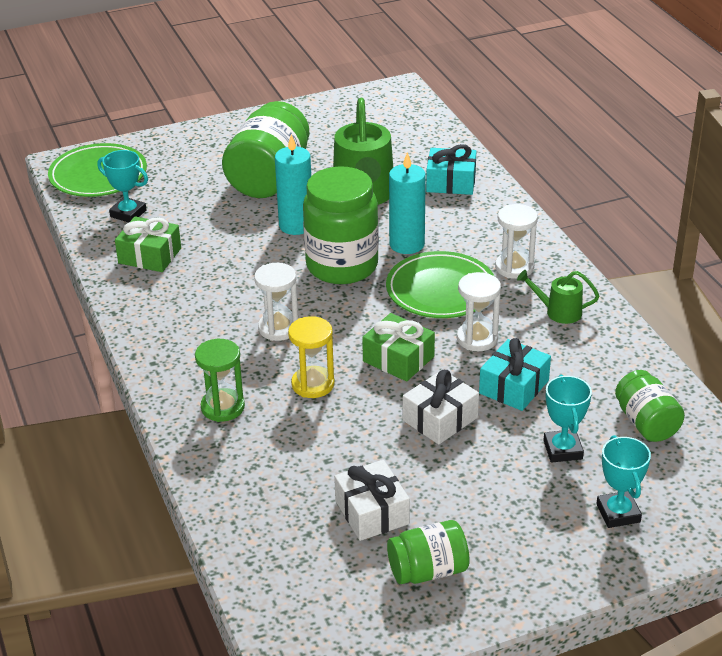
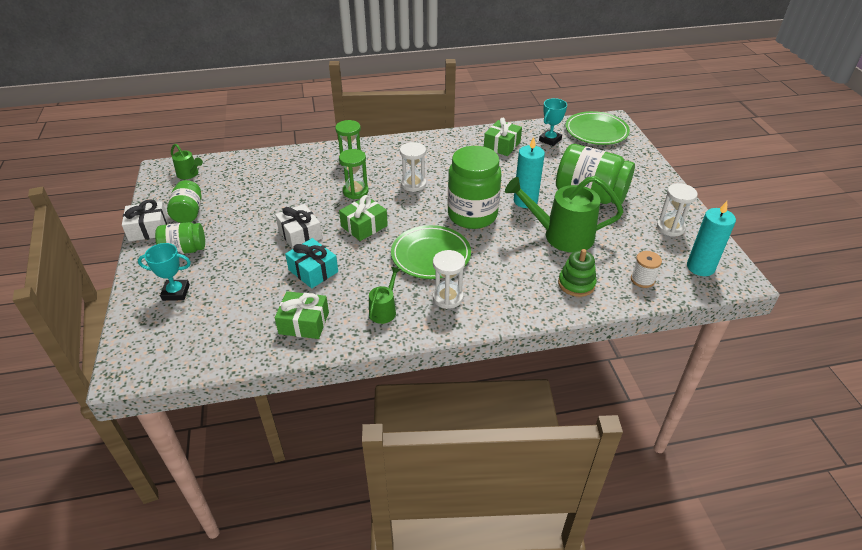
camera: 100 degrees right, 5 degrees up
(309, 615) = (189, 174): none -> green watering can
(313, 384) = (355, 191): yellow hourglass -> green hourglass
(372, 512) = (242, 200): white gift -> white gift (148, 229)
(407, 244) = (491, 247): turquoise candle -> turquoise candle (700, 267)
(426, 142) = (642, 280): none -> white spool
(451, 182) = (576, 284): turquoise gift -> green stacking toy
(477, 338) = (370, 263): white hourglass -> white hourglass (670, 228)
(562, 450) = (243, 280): turquoise trophy -> none
(612, 372) = (304, 323): none -> green gift
(646, 423) = (243, 327): green jar -> green jar (184, 250)

